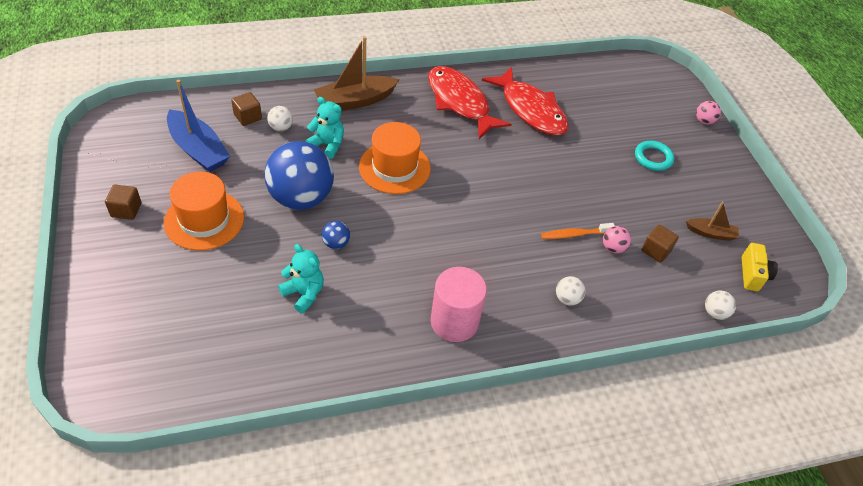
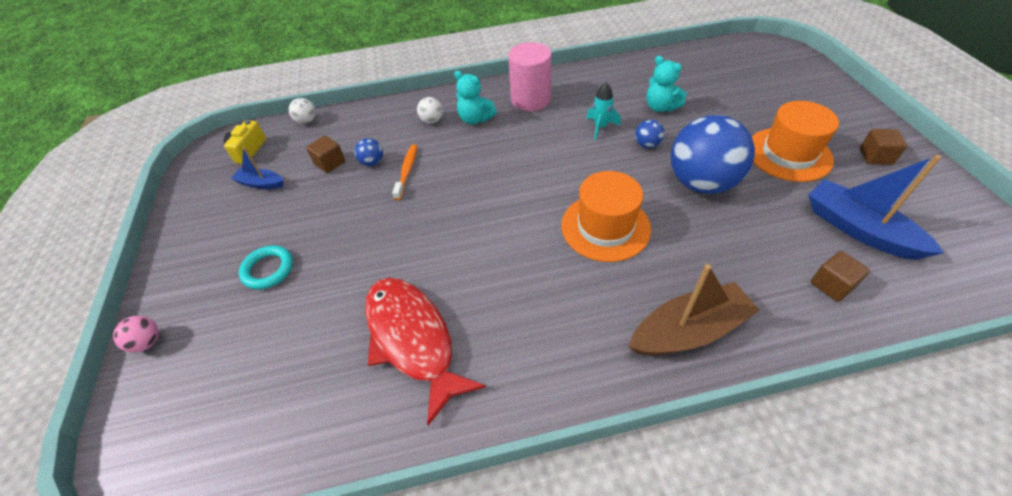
camera: 170 degrees left, 0 degrees up
(281, 127) = (774, 271): white ball -> none
(327, 145) = (699, 250): turquoise teddy bear -> turquoise teddy bear (475, 119)
(378, 270) = (600, 127): none -> turquoise rocket
(460, 102) = (523, 344): red fish -> none
(574, 234) = (407, 171): orange toothbrush -> orange toothbrush turned 75 degrees counterclockwise
(613, 248) = (372, 162): pink ball -> blue ball
(711, 233) = (261, 184): brown boat -> blue boat

